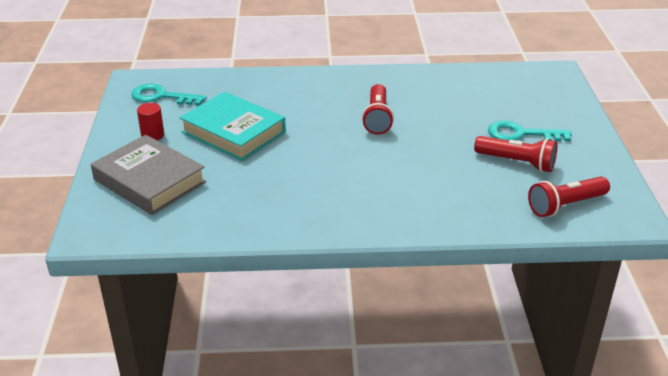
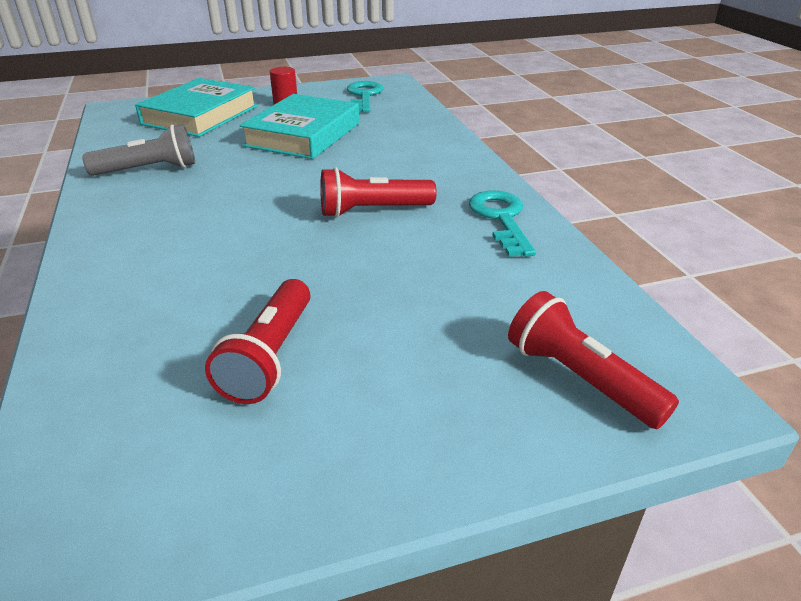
camera: 75 degrees right, 0 degrees up
(149, 181) = (200, 115): grey book -> turquoise book
(265, 206) = (149, 169): none -> grey flashlight
(521, 134) = (377, 356): turquoise key -> turquoise key (501, 218)
(565, 206) = (113, 432): red flashlight -> red flashlight (579, 378)

